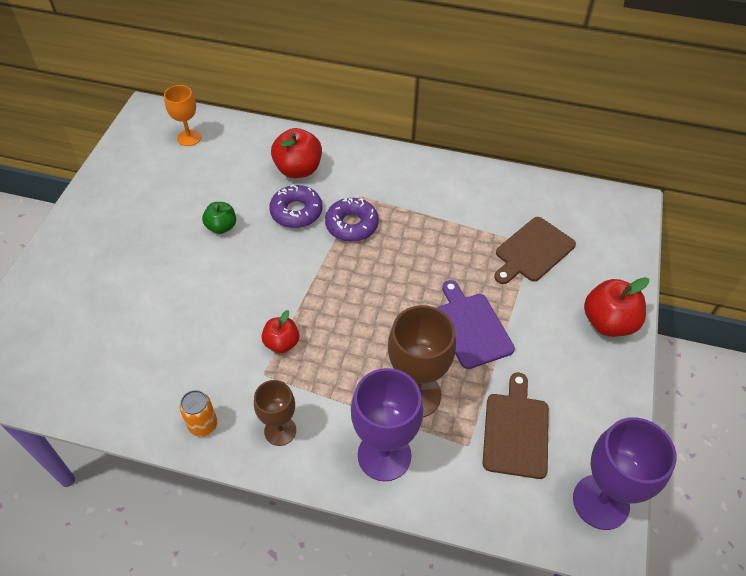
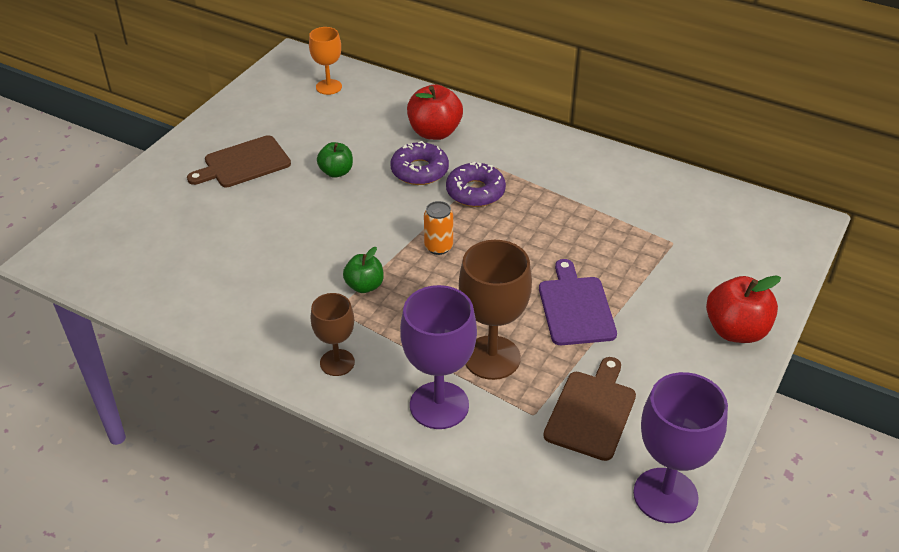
camera: 15 degrees right, 10 degrees down
(203, 425) = (260, 343): orange can -> orange can (438, 247)
(281, 343) = (364, 286): red apple -> green apple
(533, 251) = (671, 248): brown cutting board -> brown cutting board (244, 163)

